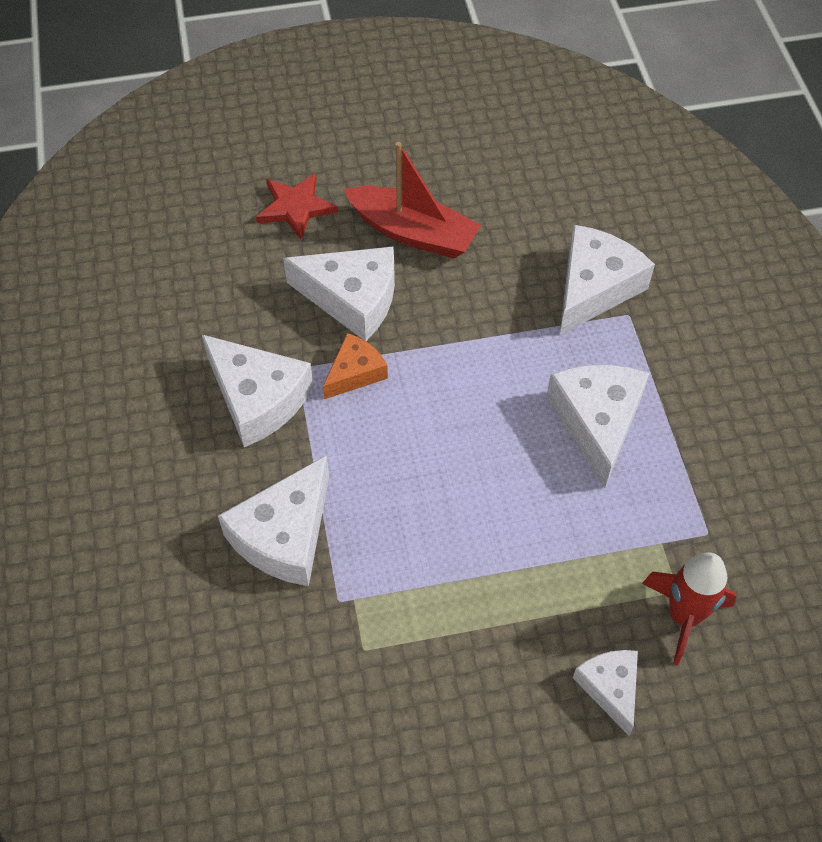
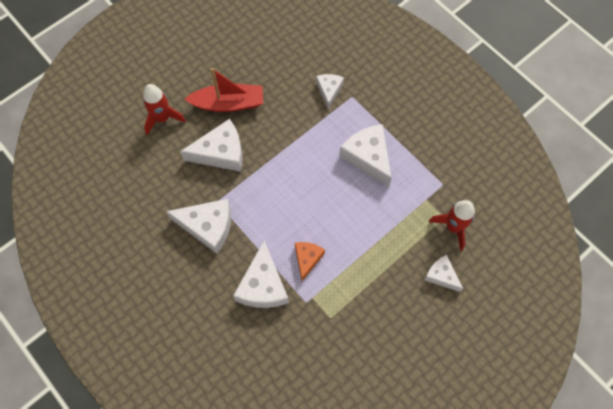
camera: 30 degrees left, 10 degrees up
(296, 208) = (162, 118): red star -> red rocket
(355, 373) = (245, 189): orange cheese -> orange cheese (307, 259)
(594, 287) = (329, 90): white cheese -> white cheese, size x0.59

